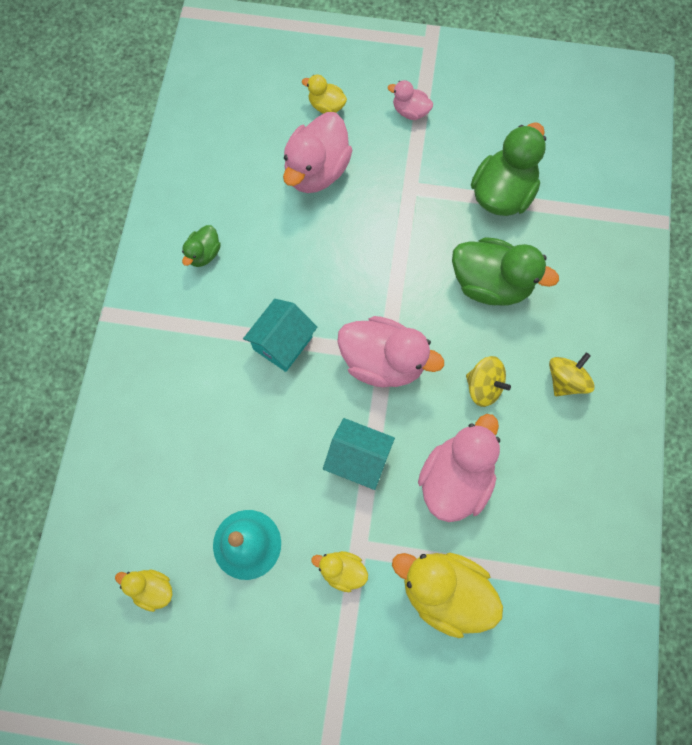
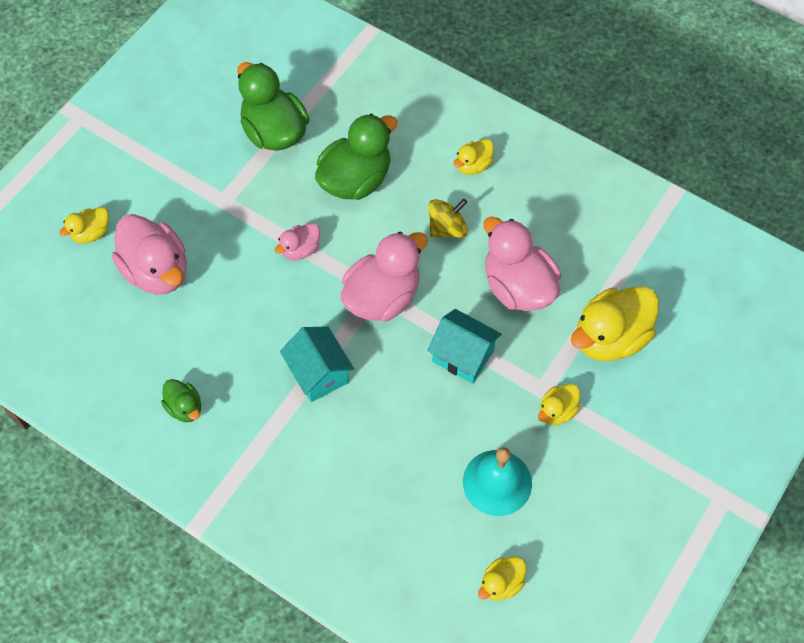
camera: 65 degrees left, 10 degrees down
(358, 459) = (463, 356): turquoise house -> turquoise house turned 75 degrees clockwise
(410, 111) = (144, 166): pink duck -> pink duck (300, 250)
(565, 380) = (473, 165): yellow spinning top -> yellow duck

